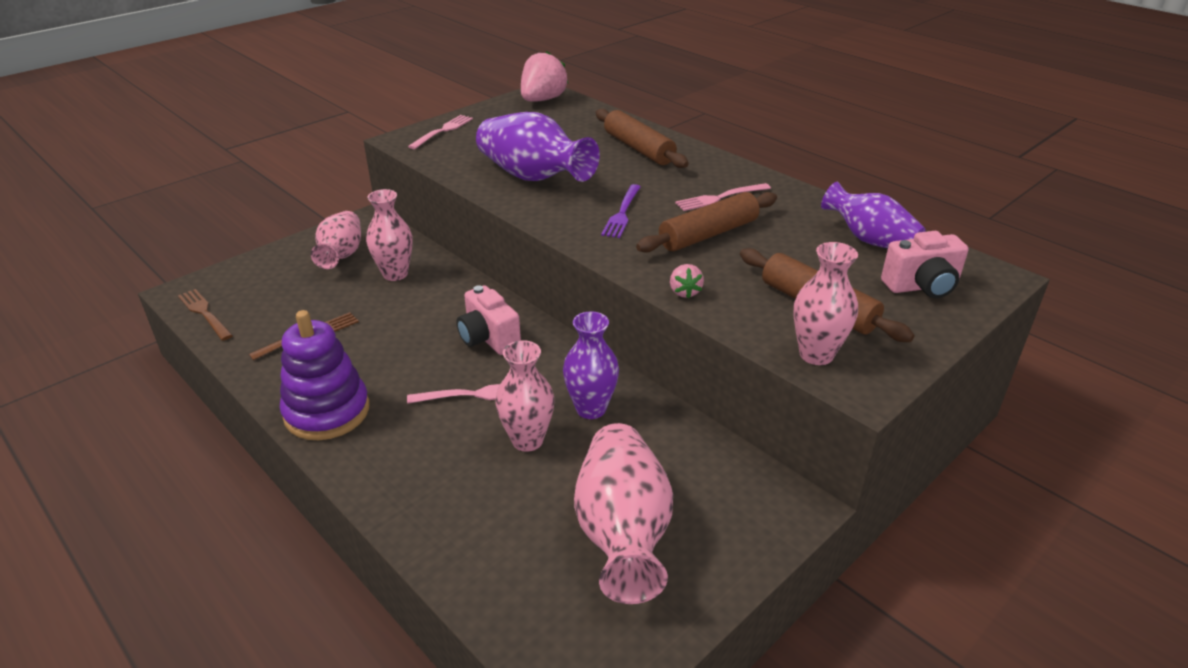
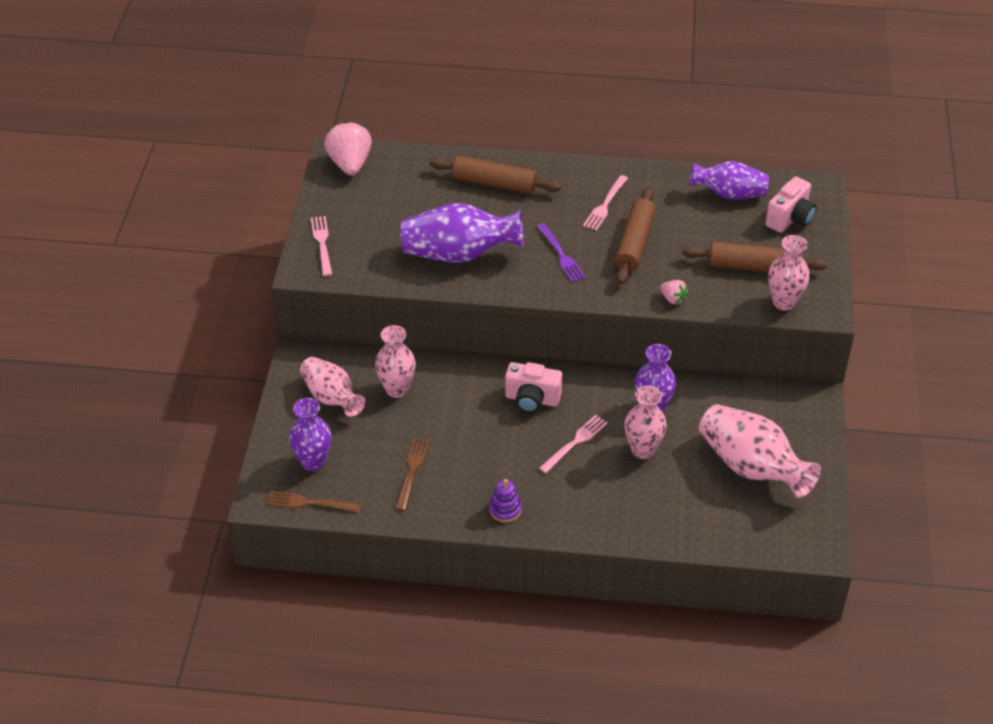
camera: 40 degrees left, 10 degrees up
(256, 288) = (313, 462): none -> purple vase
(327, 412) = (505, 510): purple stacking toy -> purple stacking toy, size x0.49

